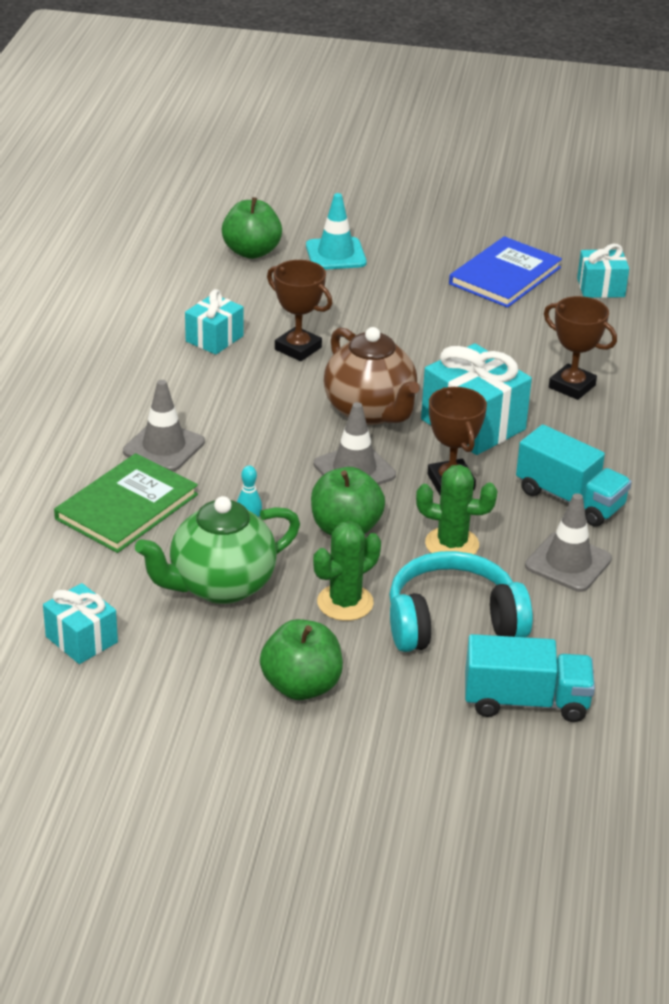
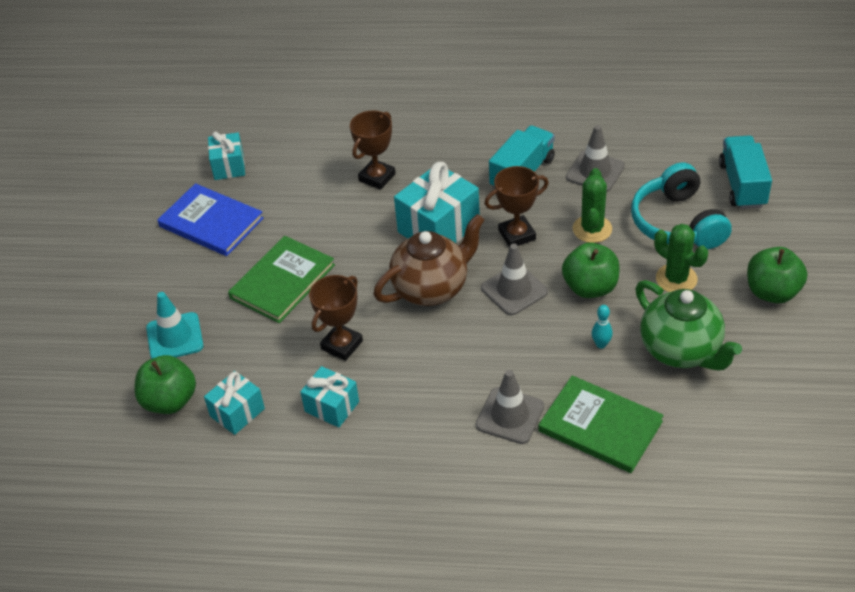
camera: 90 degrees left, 10 degrees up
(81, 639) = (773, 424): turquoise gift -> turquoise gift (237, 412)
(402, 316) = (282, 281): none -> green book

